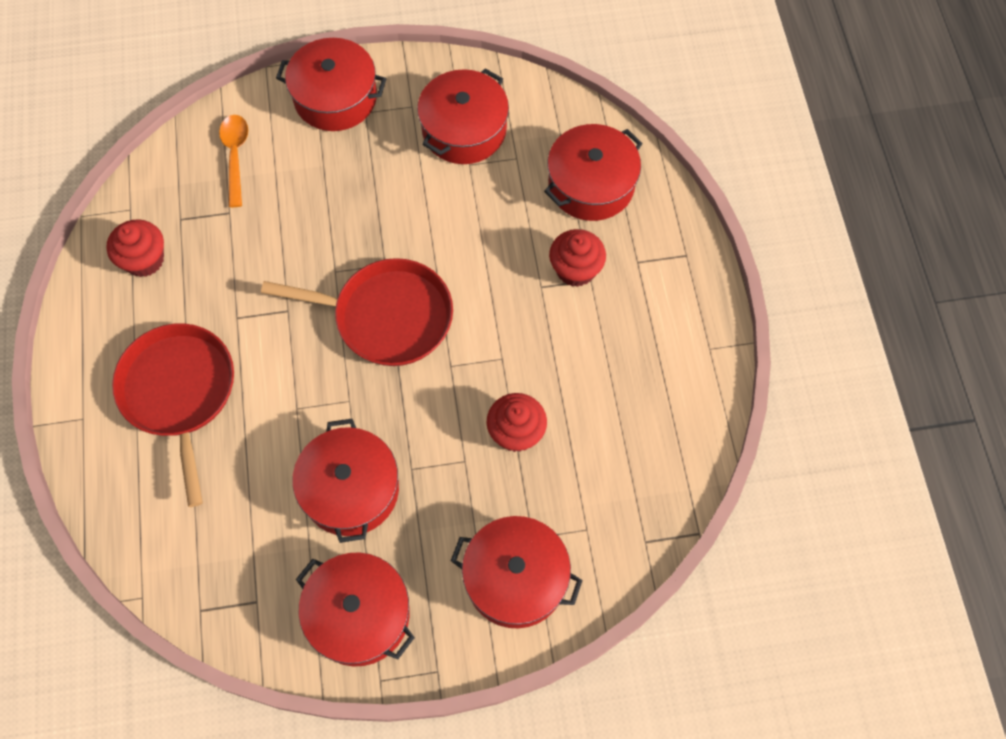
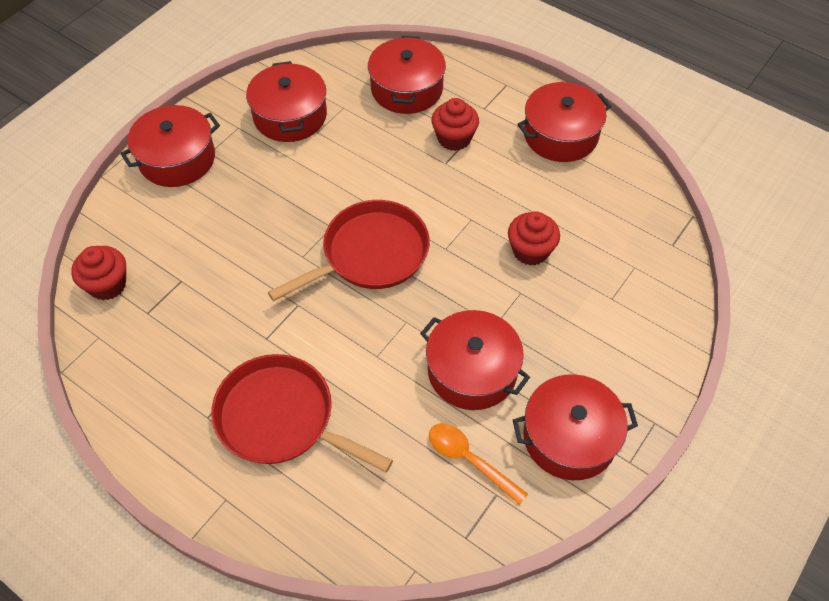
camera: 45 degrees left, 10 degrees down
(144, 260) = (150, 359): red cupcake -> red cupcake (107, 285)
(235, 156) = (144, 244): orange spoon -> orange spoon (469, 460)
(515, 578) = (631, 328): red pot -> red pot (560, 135)

